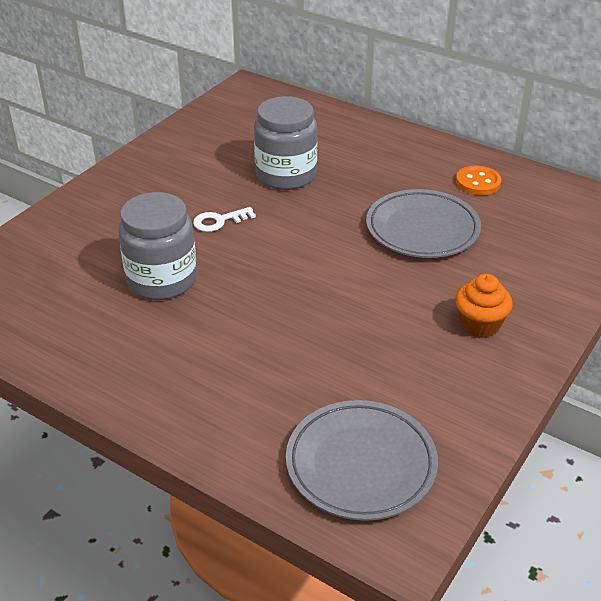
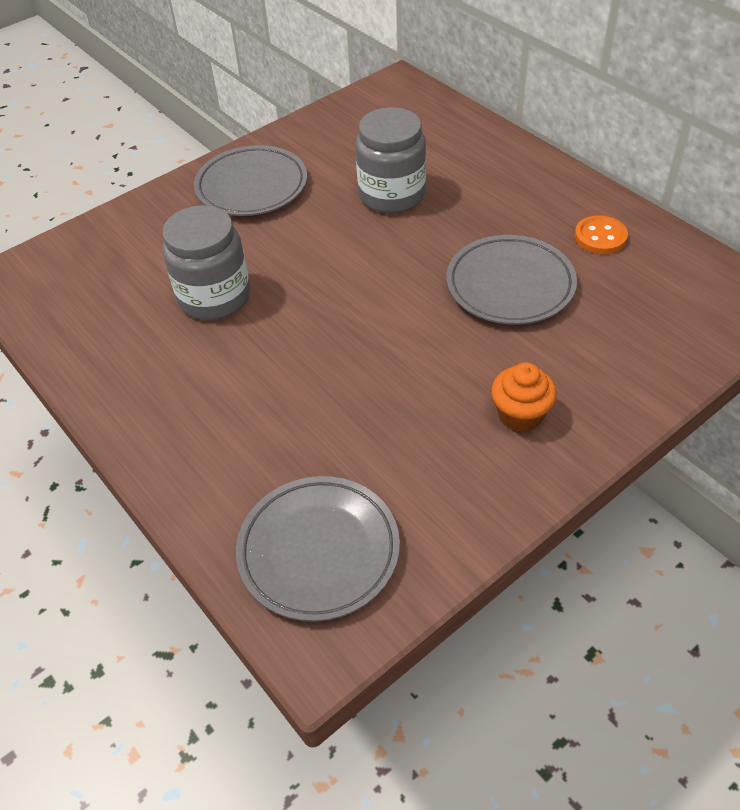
camera: 20 degrees right, 10 degrees up
(153, 185) = (252, 186): none -> grey plate
(219, 221) = (299, 239): white key -> none

